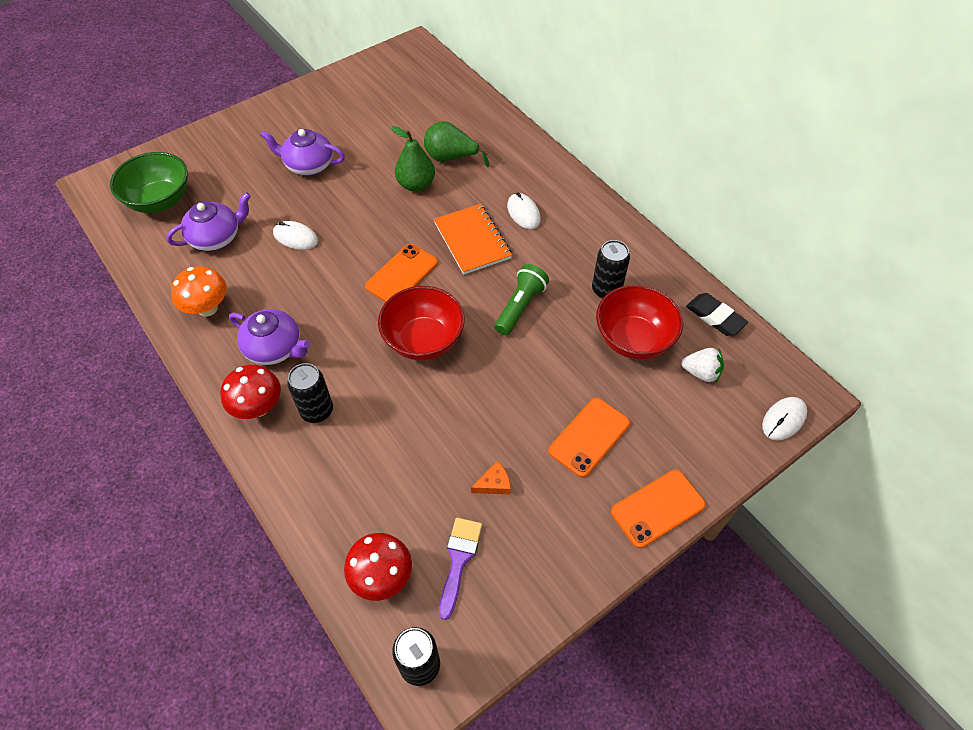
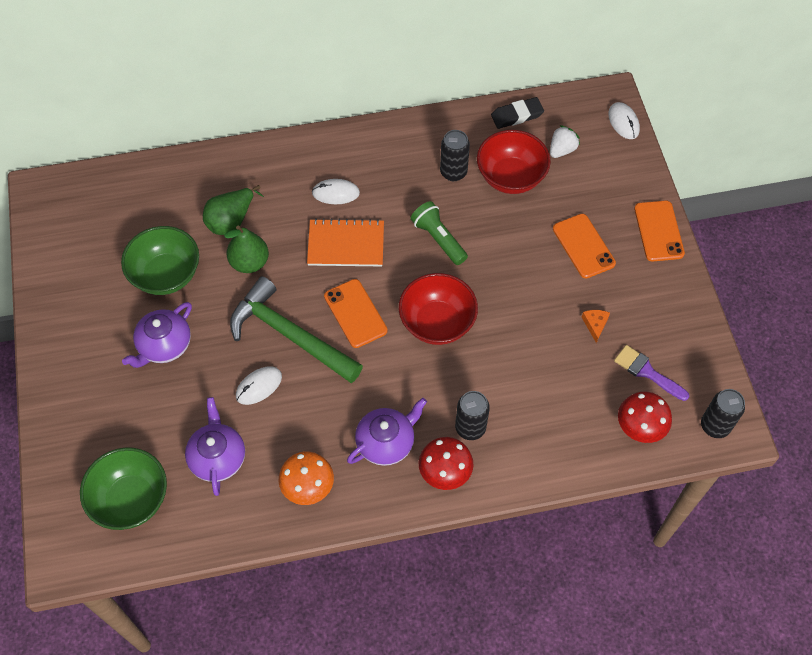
camera: 65 degrees left, 5 degrees up
(356, 238) = (290, 335): none -> green hammer
(375, 141) = (166, 275): none -> green bowl

